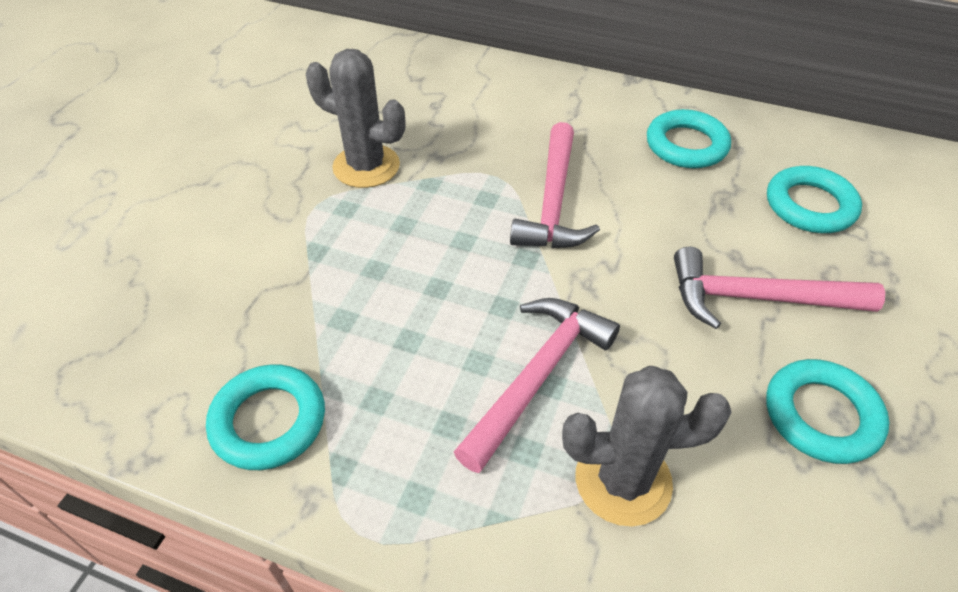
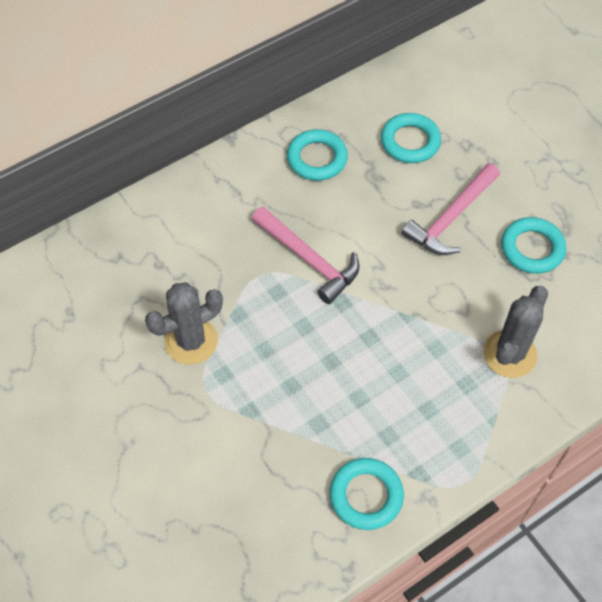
camera: 55 degrees left, 10 degrees up
(538, 376) = (427, 350): pink hammer -> none

